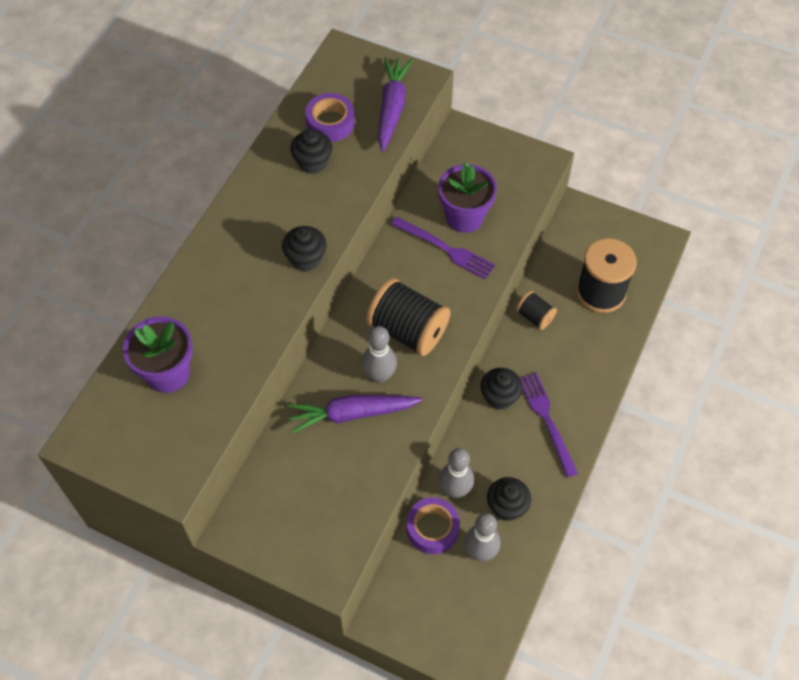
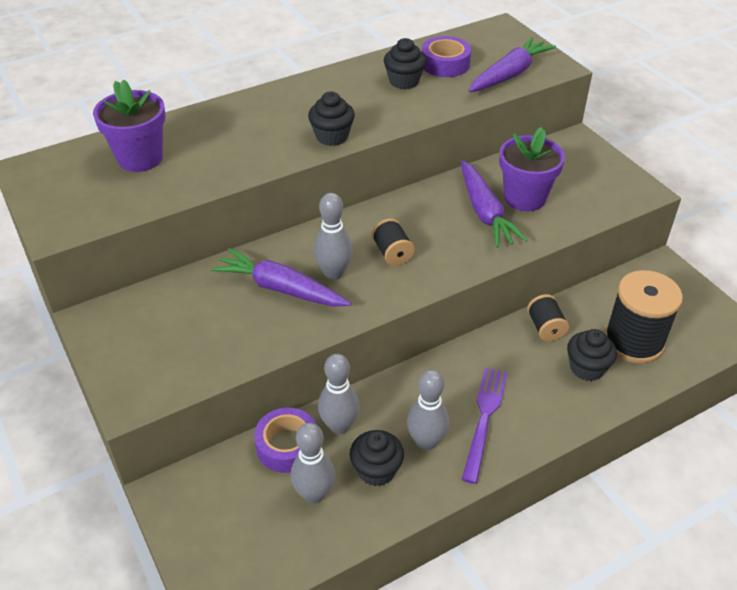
camera: 35 degrees right, 15 degrees down
(408, 330) = (392, 253): black spool -> black spool, size x0.52
(445, 249) = (485, 212): purple fork -> purple carrot
(499, 397) = (452, 374): black cupcake -> black cupcake (587, 368)
(522, 463) = (426, 442): none -> grey bowling pin

